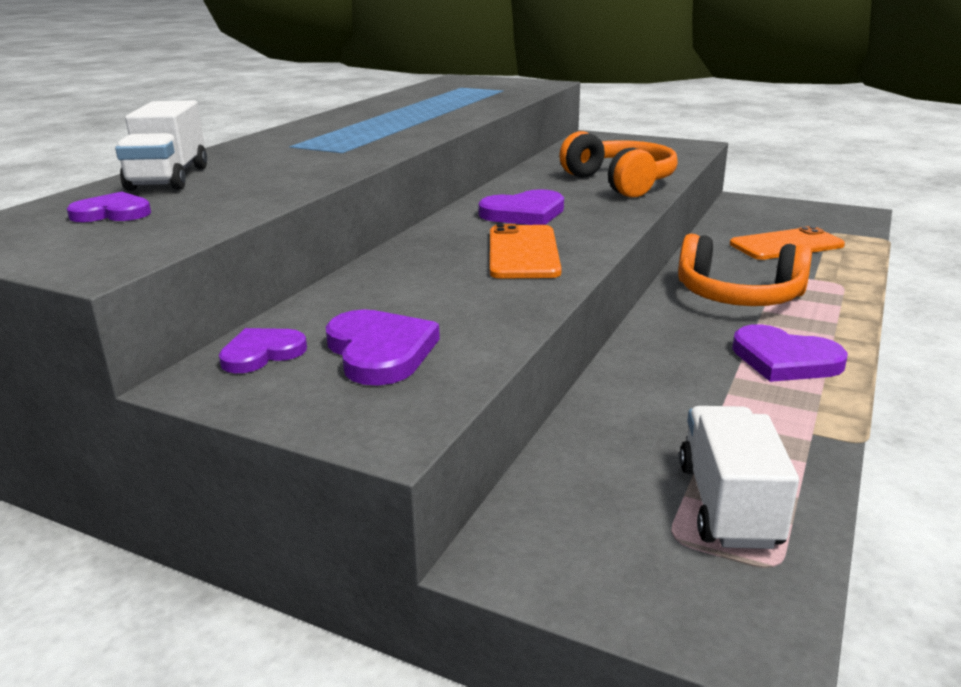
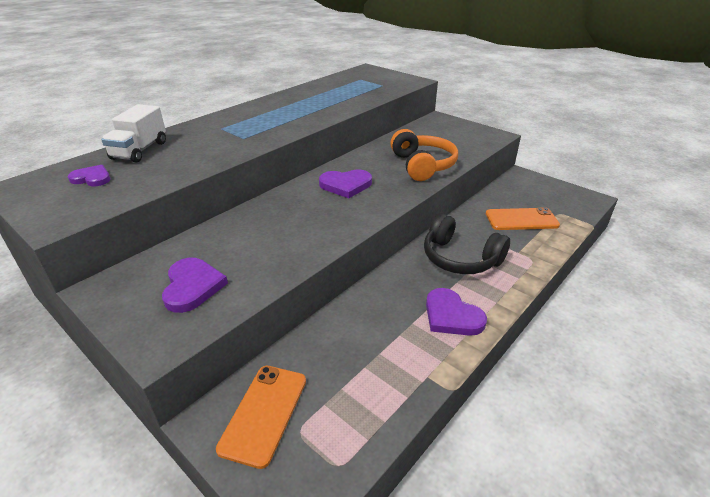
camera: 15 degrees right, 10 degrees up
(262, 353) = (137, 275): purple heart -> none
(523, 253) = (321, 220): orange phone -> orange phone (264, 413)
(728, 504) = (343, 417): white truck -> none
(738, 296) = (460, 258): orange headphones -> black headphones

